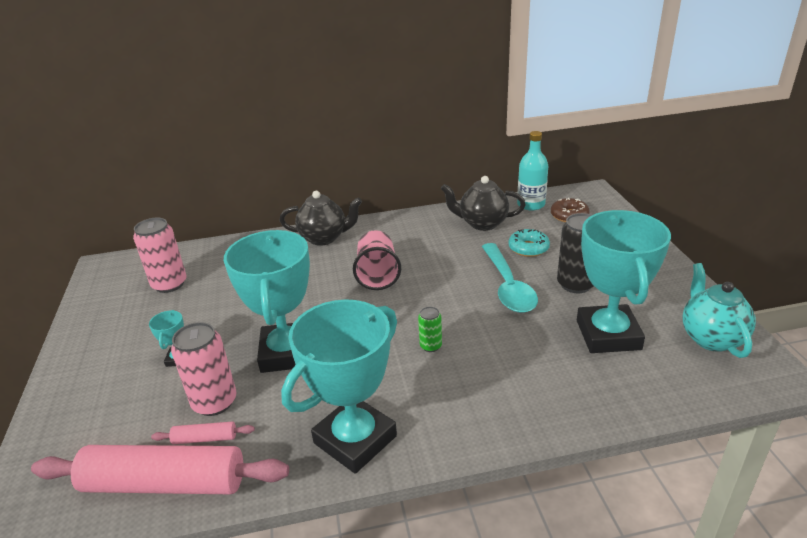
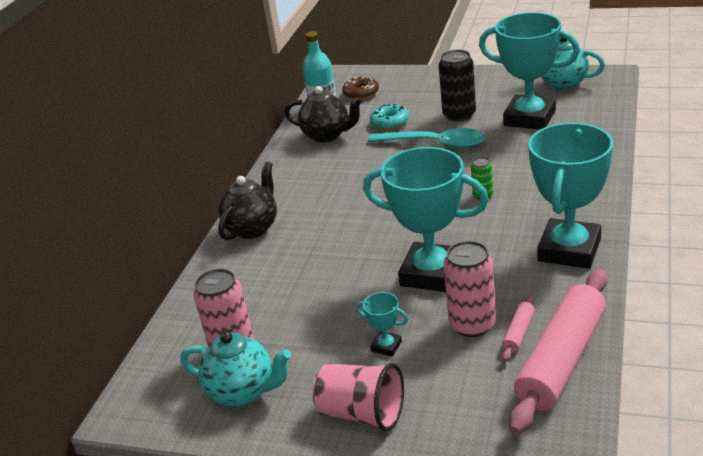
camera: 60 degrees left, 0 degrees up
(121, 306) = (243, 392): none -> turquoise teapot
(355, 439) = (569, 250): turquoise trophy -> turquoise trophy turned 45 degrees clockwise
(377, 274) = (354, 205): pink cup -> pink cup (362, 413)
(482, 223) = (327, 135): black teapot -> black teapot turned 105 degrees counterclockwise

